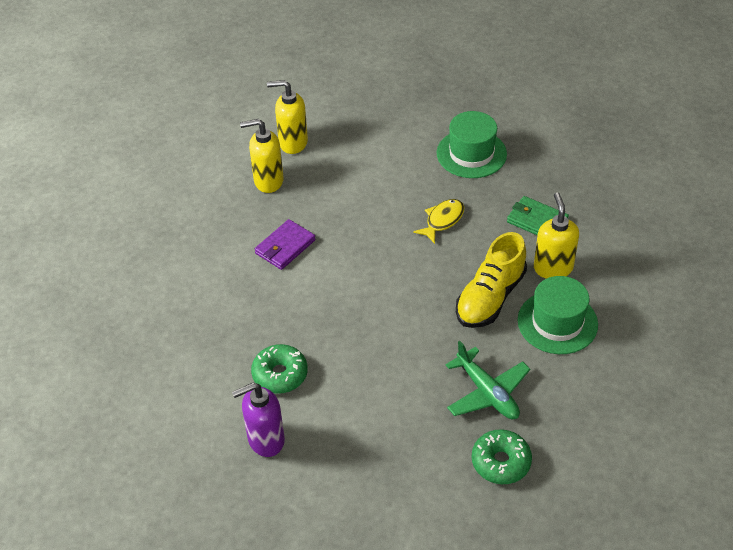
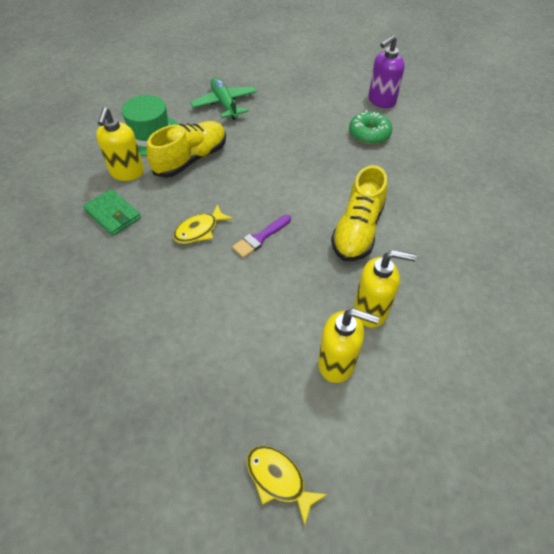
camera: 170 degrees left, 5 degrees up
(265, 440) = (381, 101): purple soap dispenser -> purple soap dispenser turned 150 degrees clockwise
(285, 247) = (357, 230): purple wallet -> yellow shoe
(322, 81) = (279, 479): none -> yellow fish
(380, 223) = (260, 238): none -> purple brush
(471, 153) = (132, 303): green hat -> none
(501, 462) = (234, 72): green donut -> none

